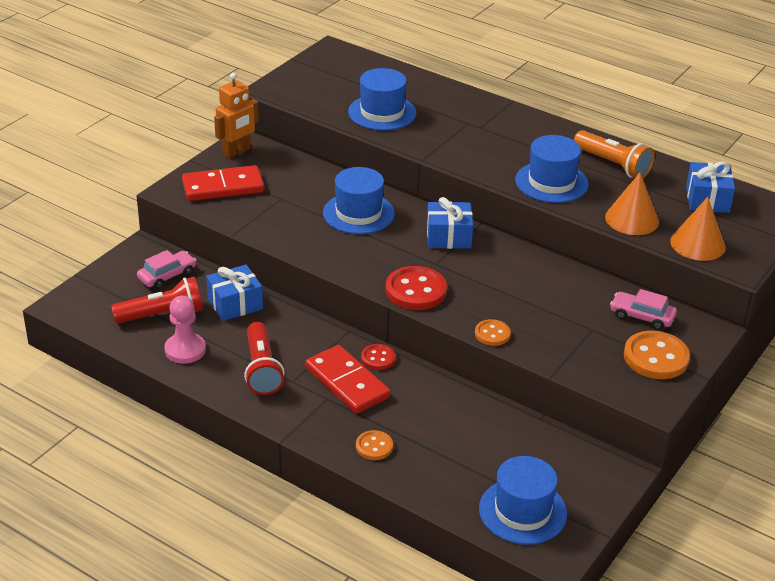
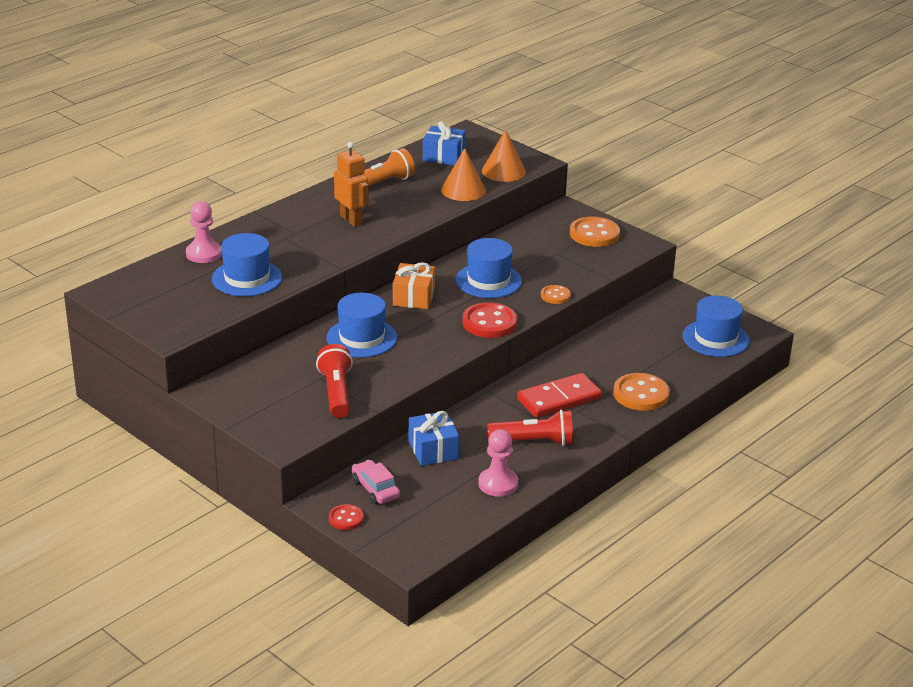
camera: 80 degrees left, 5 degrees down
(162, 314) = (440, 495): red flashlight -> red flashlight (336, 393)
(223, 187) = (287, 411): red domino -> none
(237, 152) = (222, 398): orange robot -> orange robot (351, 220)
(374, 446) = (641, 394): orange button -> orange button, size x1.78
(378, 358) = (529, 380): red button -> red button (346, 518)
(418, 86) = (204, 254): none -> pink pawn
(448, 237) = (414, 297): blue gift -> orange gift
(551, 182) = (398, 214): blue hat -> blue hat (488, 281)
(642, 316) = (544, 231): pink car -> none

